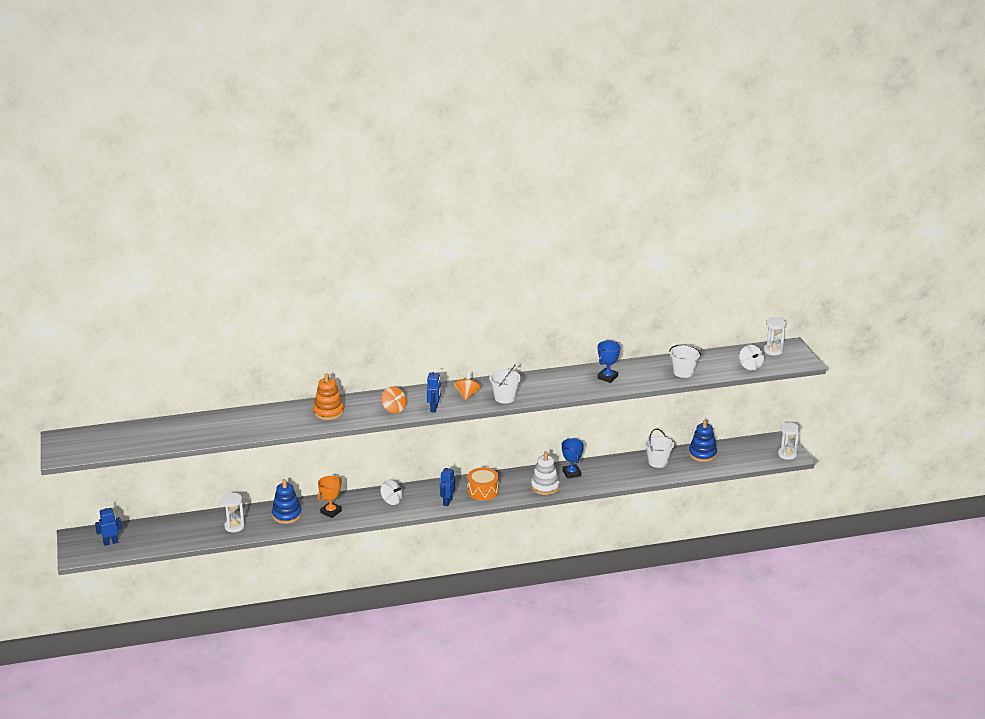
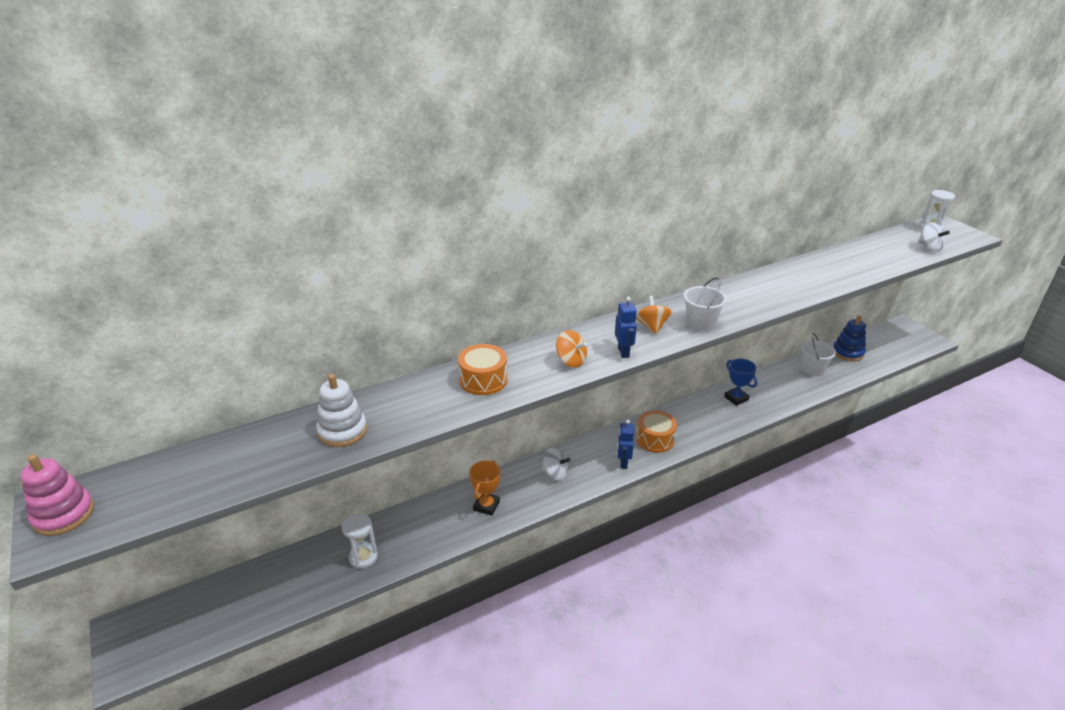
camera: 15 degrees left, 5 degrees up
(67, 445) = (64, 515): none -> pink stacking toy
(111, 542) = (180, 628): blue robot -> none
(286, 515) = (430, 523): blue stacking toy -> none
(328, 412) = (483, 380): orange stacking toy -> orange drum
(545, 487) = (720, 420): white stacking toy -> white stacking toy (342, 431)
(607, 377) = (795, 281): blue trophy -> none
(683, 372) = (869, 263): white bucket -> none
(787, 454) = (925, 340): white hourglass -> none

